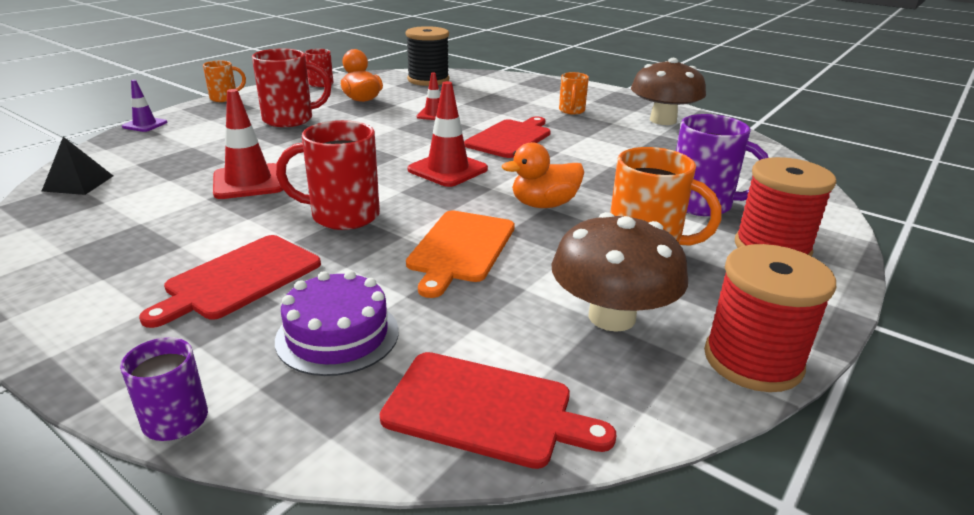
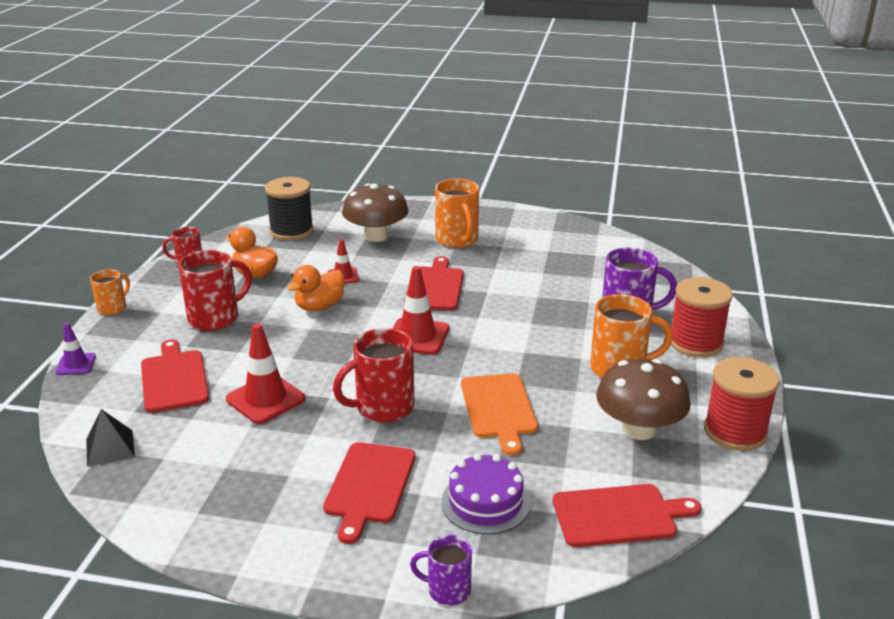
camera: 25 degrees left, 0 degrees up
(198, 150) = (174, 379): none -> red cutting board
(544, 204) = (521, 350): orange duck -> orange duck (319, 307)
(571, 111) = (457, 240): orange mug -> orange mug, size x1.72
(663, 120) = (539, 233): brown mushroom -> brown mushroom (376, 236)

